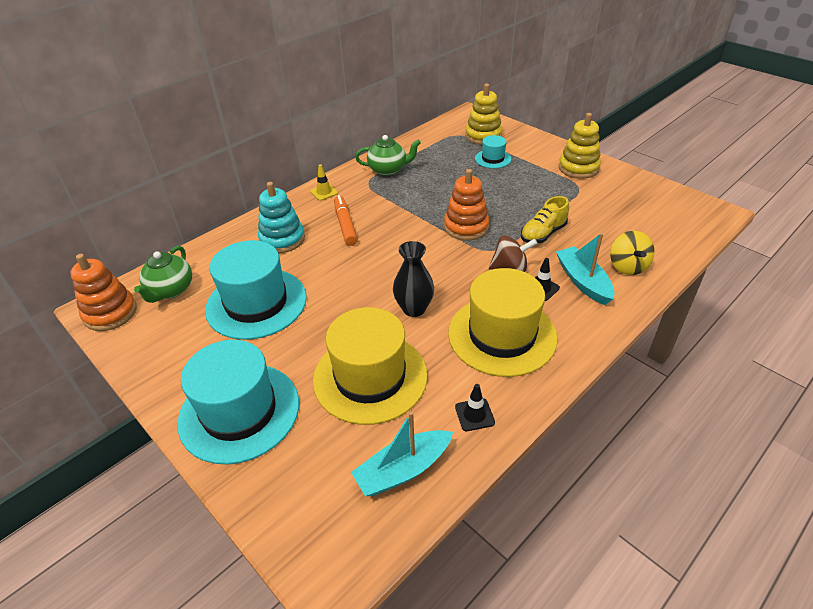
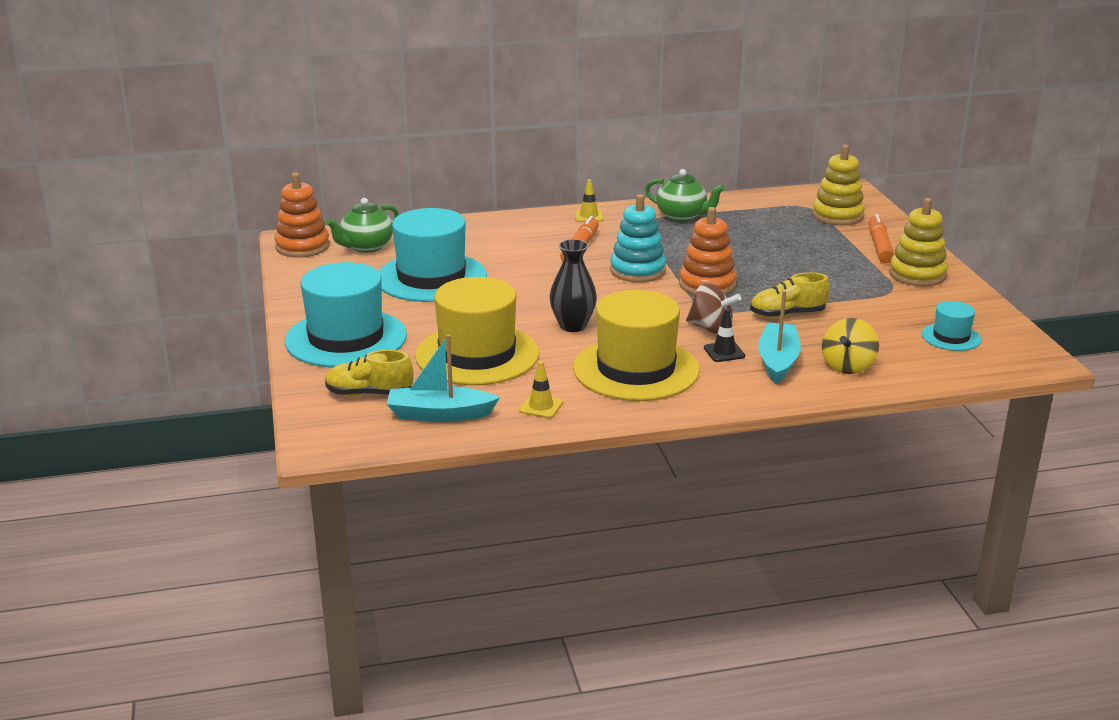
camera: 30 degrees right, 15 degrees down
(282, 239) = (504, 240): turquoise stacking toy -> turquoise stacking toy (637, 271)
(318, 476) = (369, 393): none -> yellow shoe
(474, 415) = (541, 406): black traffic cone -> yellow traffic cone
(493, 159) = (820, 239): turquoise hat -> turquoise hat (951, 337)
(533, 152) = (879, 246): none -> orange marker

